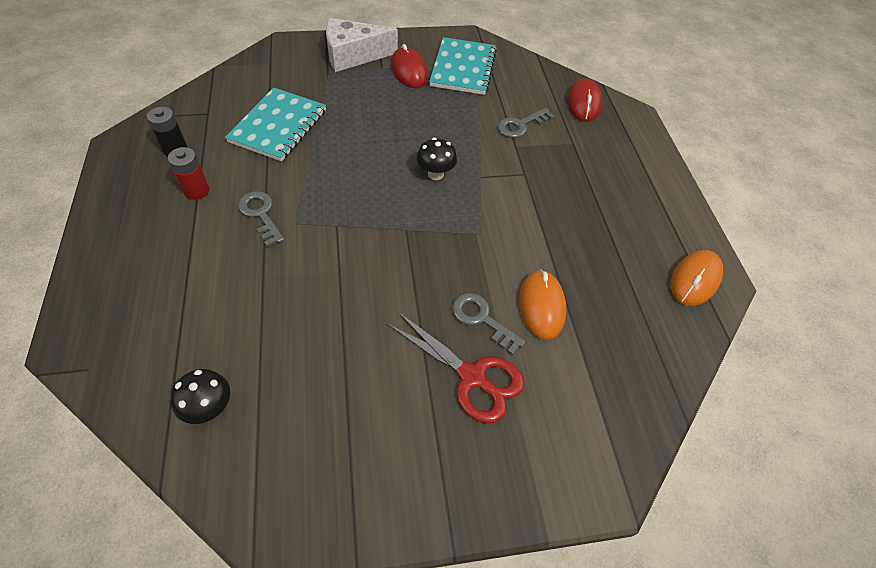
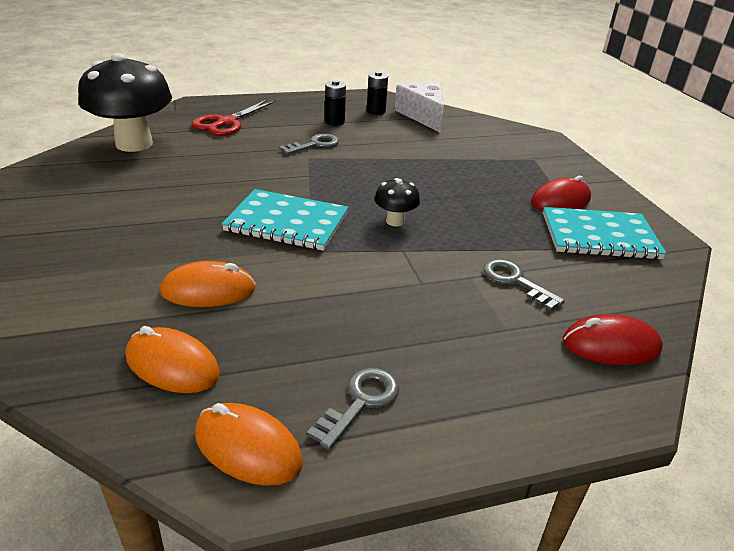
camera: 85 degrees right, 20 degrees down
(196, 191) = (334, 122): red battery -> black battery
(210, 408) = (134, 144): black mushroom -> black mushroom, size x2.24
(278, 126) = (425, 143): turquoise notebook -> turquoise notebook (287, 222)
(353, 55) = (558, 169): white cheese -> white cheese (423, 115)
(472, 377) = (128, 246): red scissors -> red scissors (226, 123)
(482, 319) = (195, 251): grey key -> grey key (360, 402)
(632, 324) = (172, 365): none -> orange mouse

